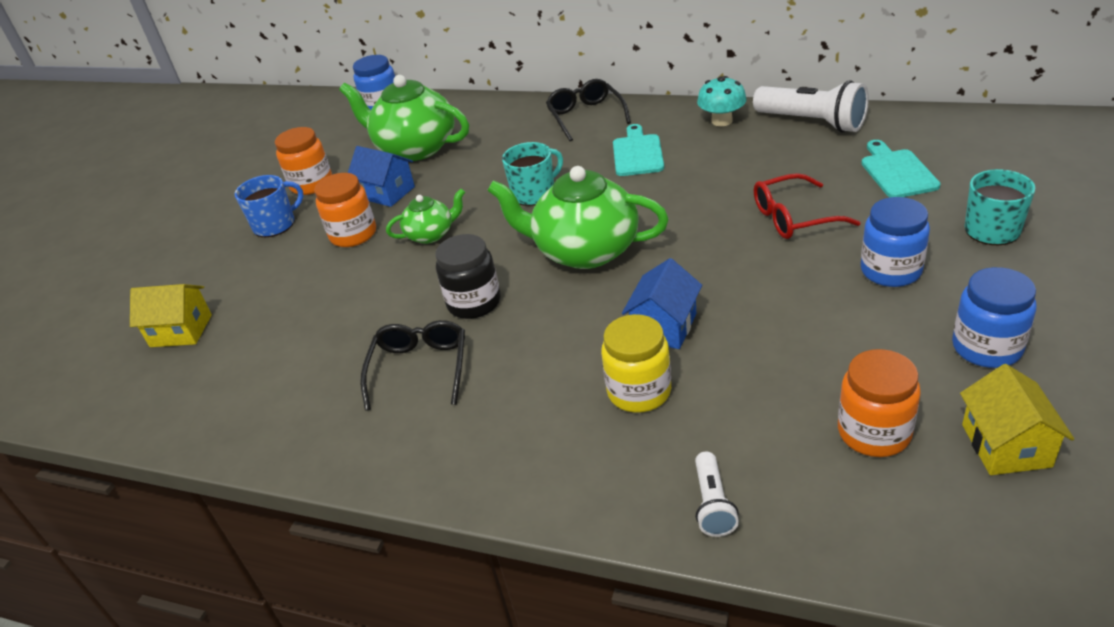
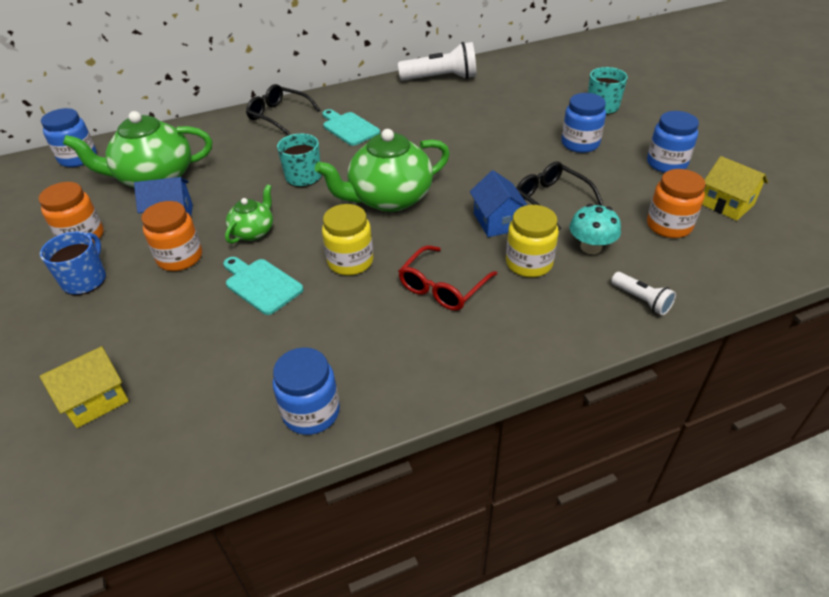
camera: 45 degrees left, 5 degrees up
(288, 429) = (311, 412): none -> blue jar
(420, 368) = (365, 320): black glasses -> black glasses (551, 200)
(474, 303) = (350, 261): black jar -> yellow jar
(722, 121) = (382, 92): turquoise mushroom -> turquoise mushroom (591, 247)
(794, 217) = (496, 134): red glasses -> red glasses (442, 287)
(897, 172) = (521, 92): turquoise cutting board -> turquoise cutting board (261, 284)

